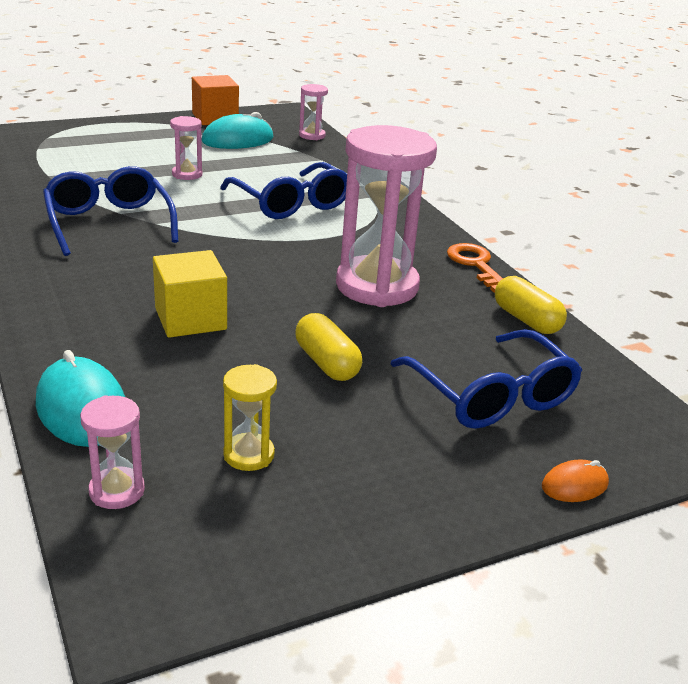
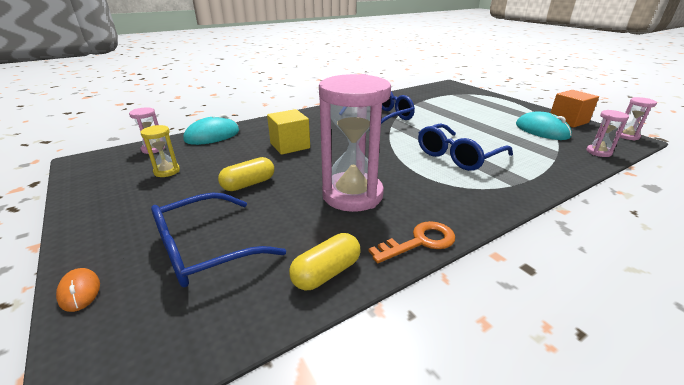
camera: 85 degrees right, 0 degrees up
(187, 174) = (463, 125): pink hourglass -> pink hourglass (627, 136)

